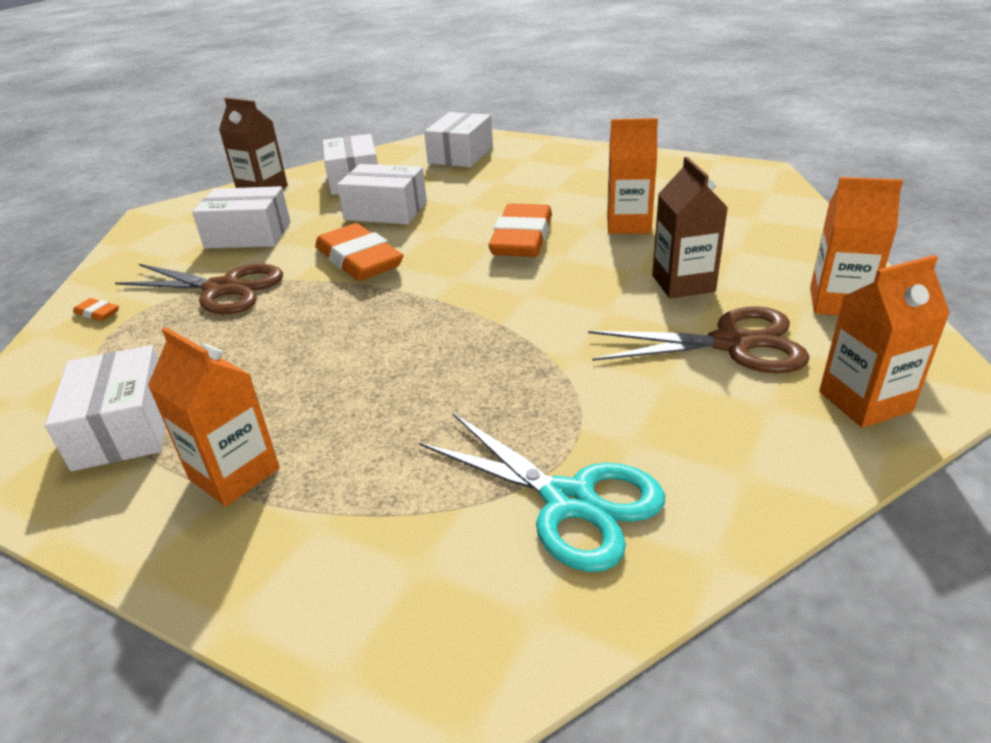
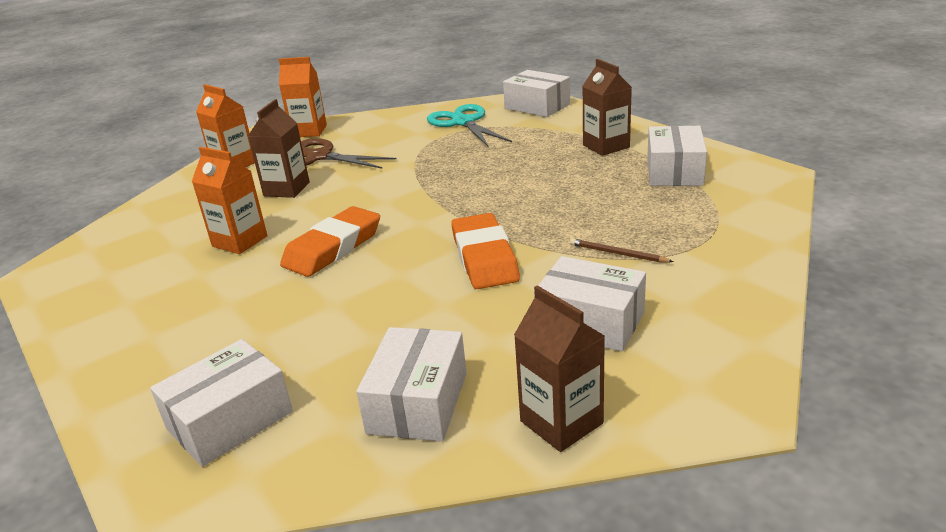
camera: 155 degrees left, 5 degrees down
(97, 313) = (737, 253): orange eraser -> none
(223, 289) = (618, 254): brown scissors -> brown pencil
(234, 474) = (606, 146): orange carton -> brown carton
(386, 211) = (419, 319): white box -> white box (537, 106)

